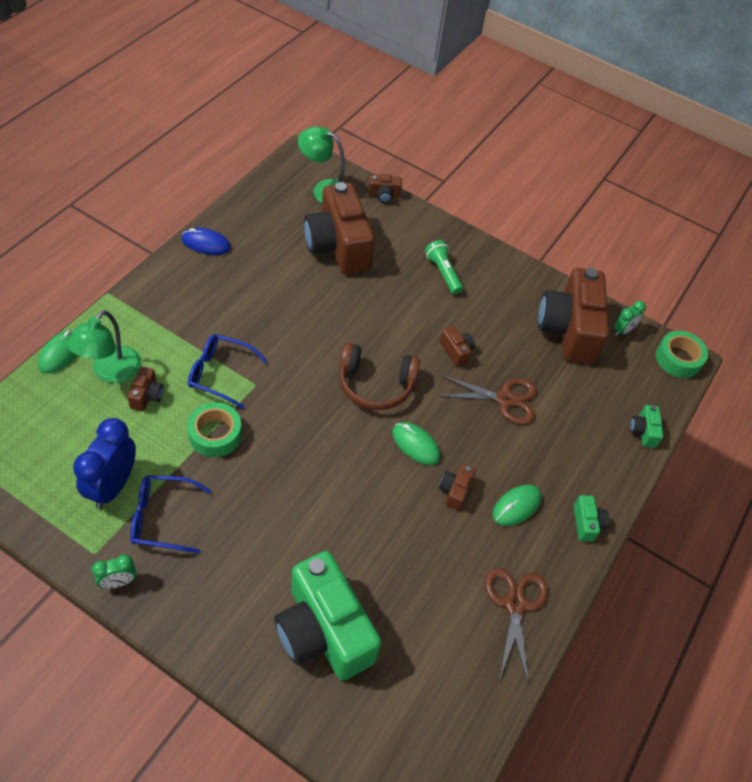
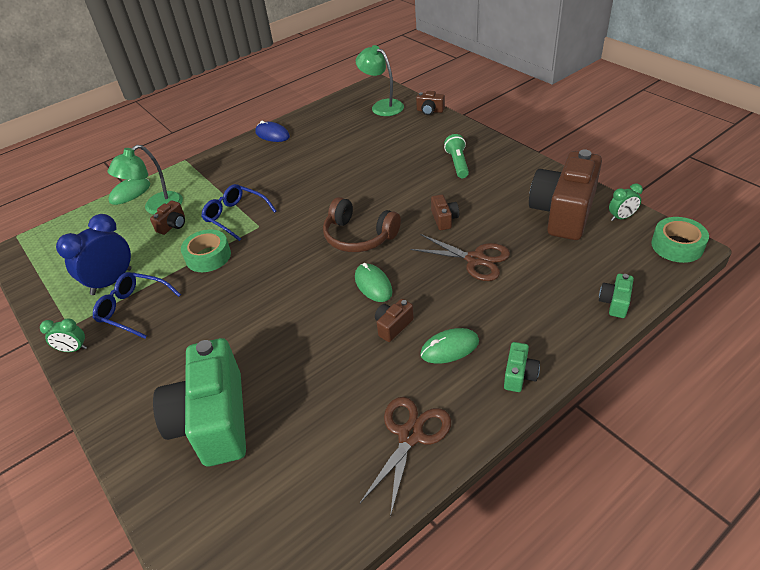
camera: 30 degrees right, 10 degrees down
(338, 246) = (375, 141): brown camera -> none

